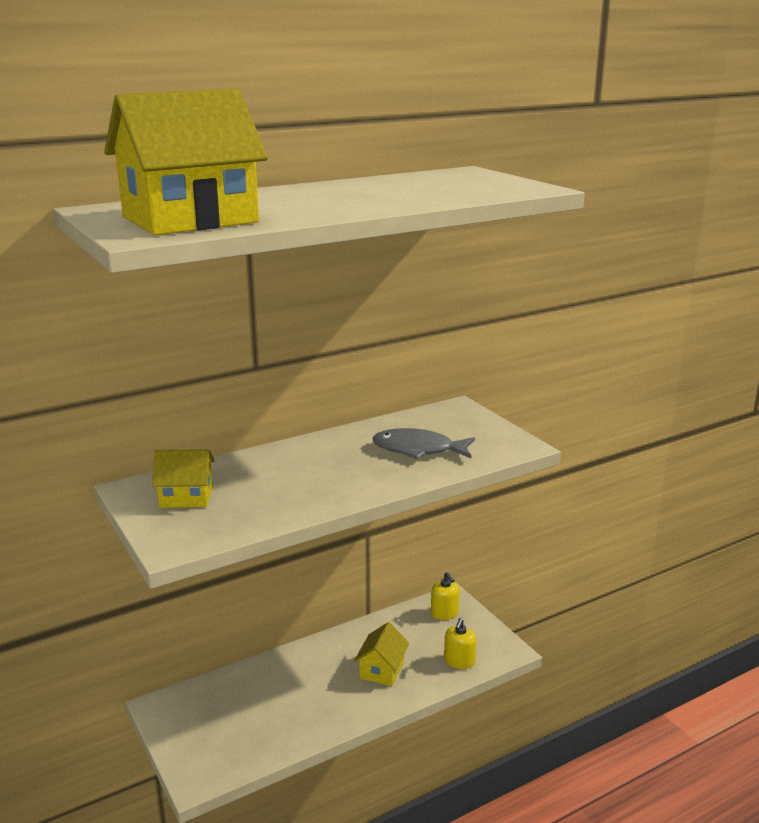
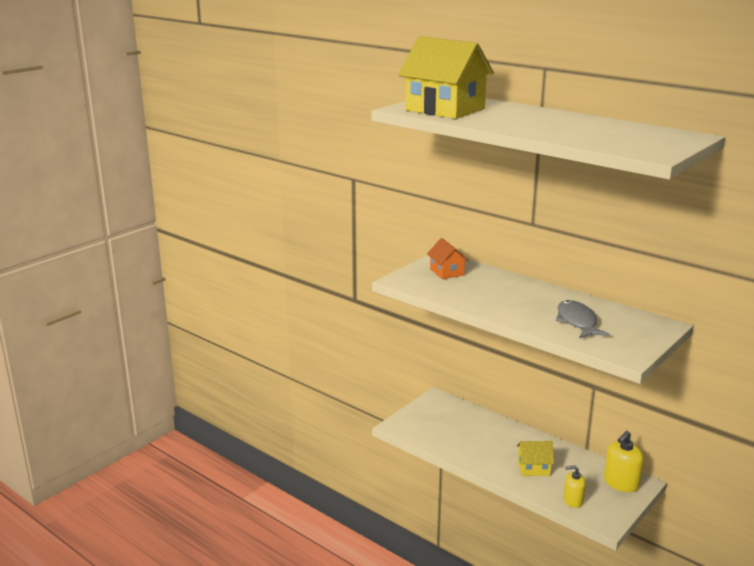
camera: 70 degrees right, 0 degrees up
(186, 497) = (447, 272): yellow house -> orange house
(444, 613) = (621, 483): yellow soap dispenser -> yellow soap dispenser, size x1.53

